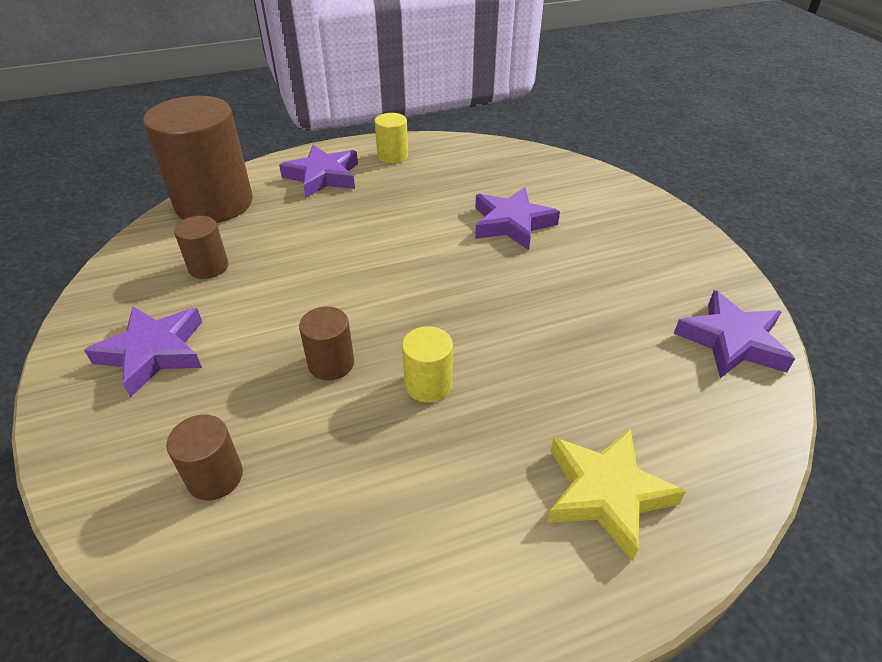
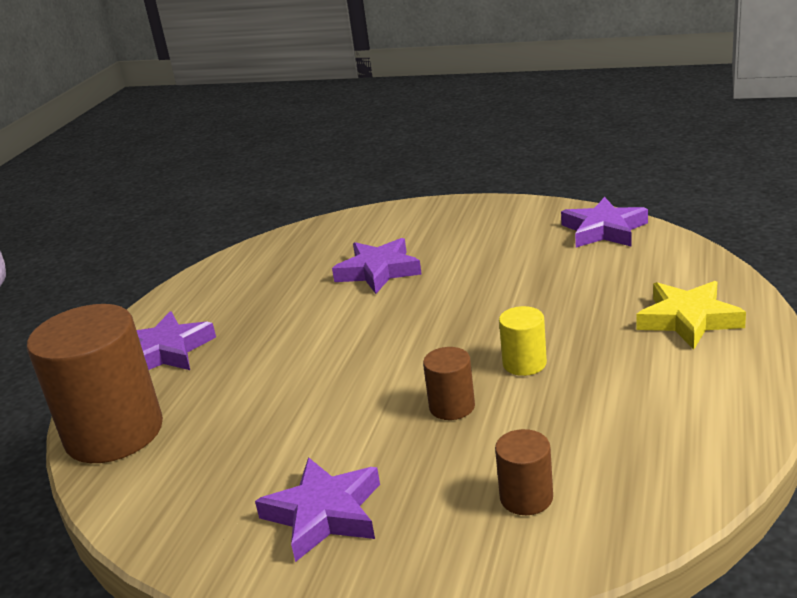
camera: 50 degrees left, 15 degrees down
(208, 267) = (227, 455): brown cylinder -> none
(392, 156) = (192, 302): yellow cylinder -> none

